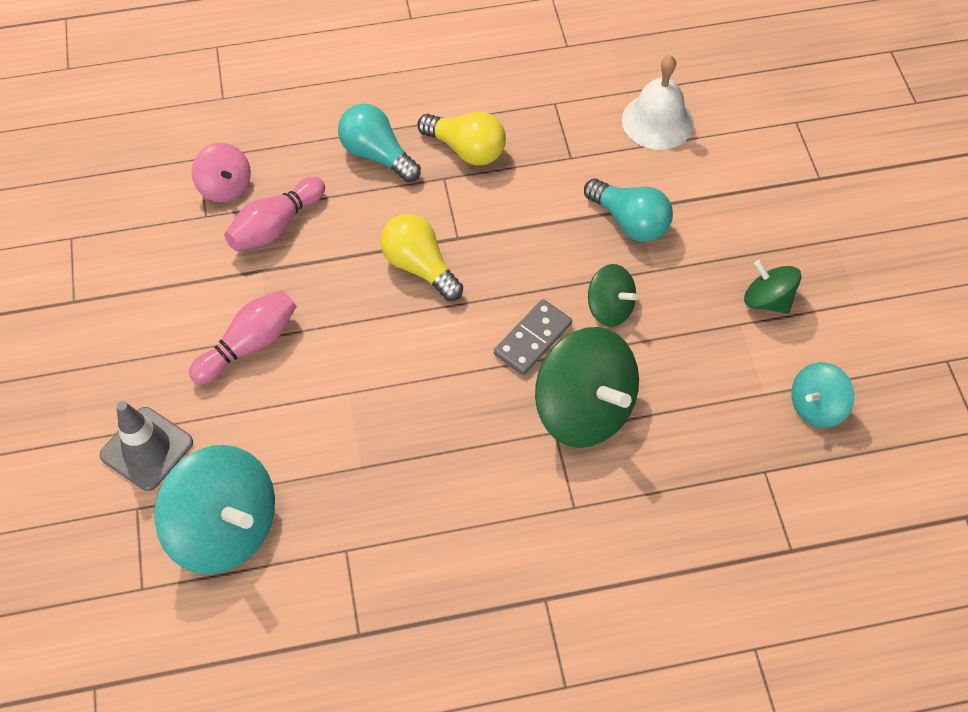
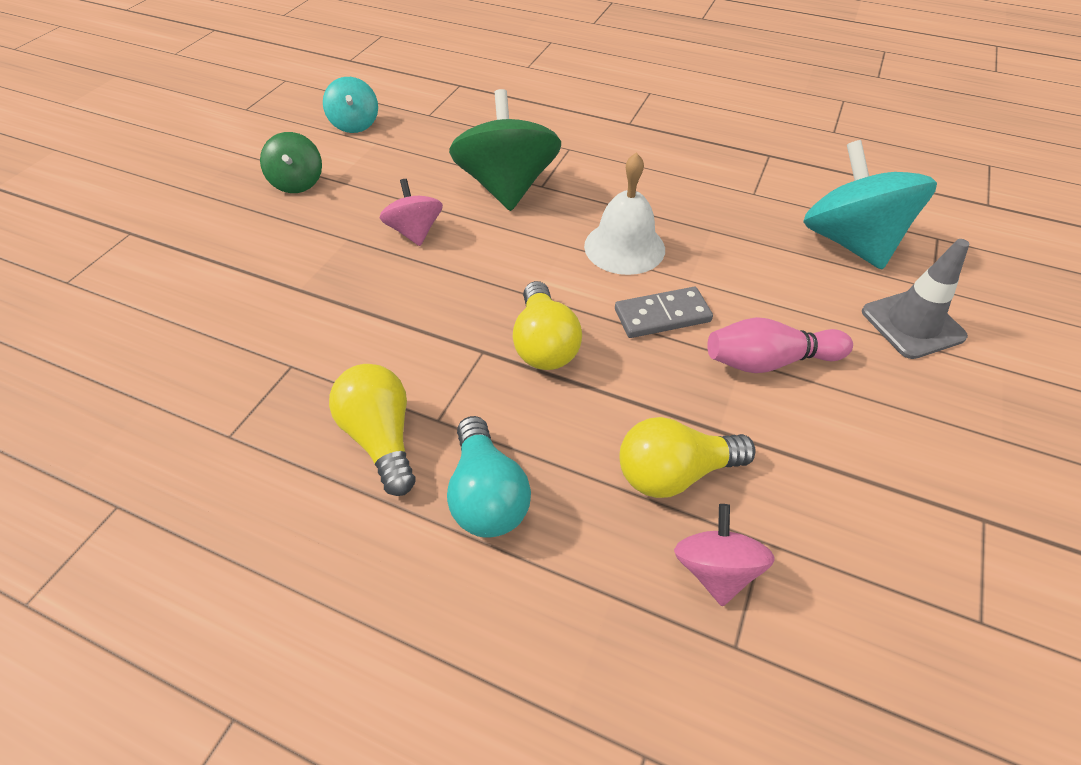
camera: 145 degrees left, 10 degrees down
(275, 226) = (674, 473): pink bowling pin -> yellow light bulb
(533, 339) = (499, 242): grey domino -> grey domino (662, 315)
(609, 308) = (415, 232): green spinning top -> pink spinning top
(630, 222) = (317, 281): turquoise light bulb -> none
(657, 121) = (167, 352): white bell -> white bell (624, 247)
(816, 406) = (355, 124): turquoise spinning top -> turquoise spinning top turned 75 degrees clockwise

